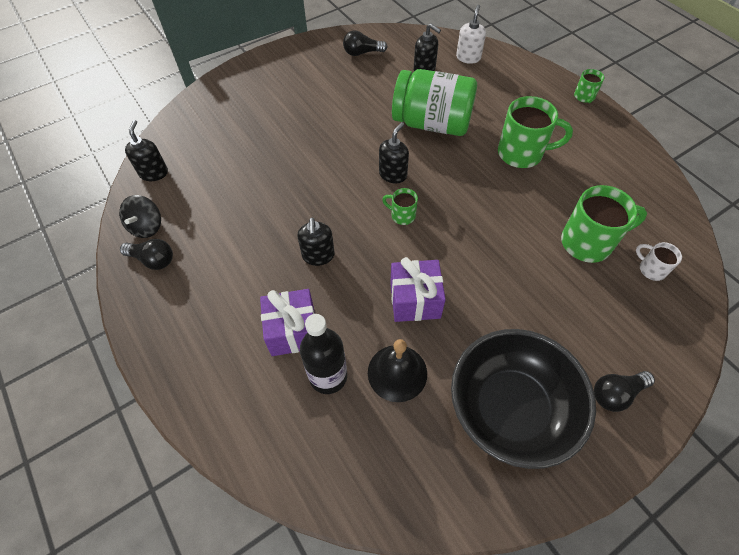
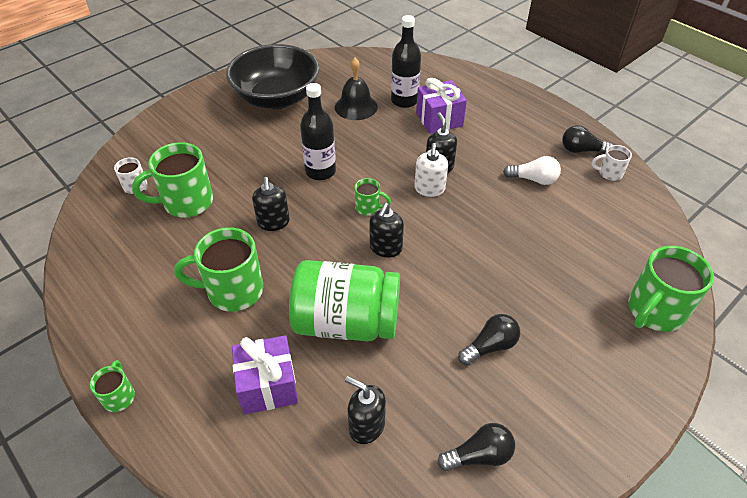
camera: 170 degrees right, 10 degrees down
(147, 227) = (609, 173): black spinning top -> white mug
(154, 173) = (647, 222): black soap dispenser -> black soap dispenser (273, 222)
(207, 108) = (654, 311): none -> green mug
(227, 228) = (533, 179): none -> white light bulb
(415, 300) = (348, 146): purple gift -> purple gift (268, 386)
(448, 266) = (320, 171): none -> black bottle
(468, 57) = (293, 467): white soap dispenser -> white soap dispenser (429, 189)
(616, 393) = (201, 111): black light bulb -> black light bulb (490, 346)

